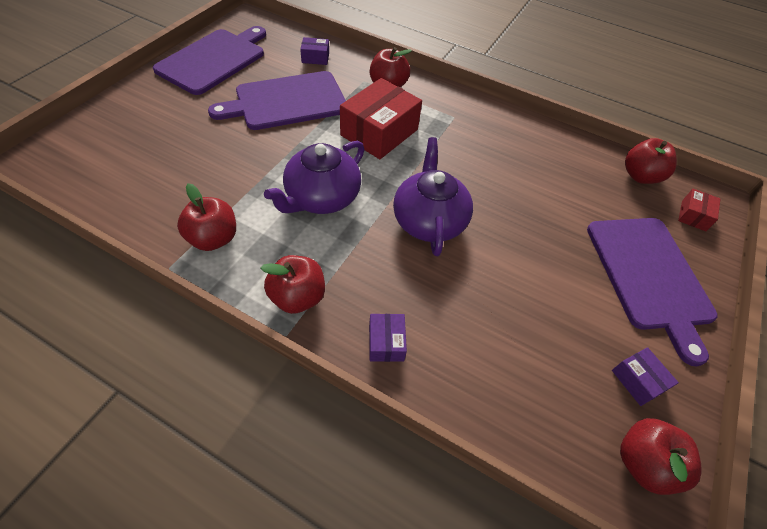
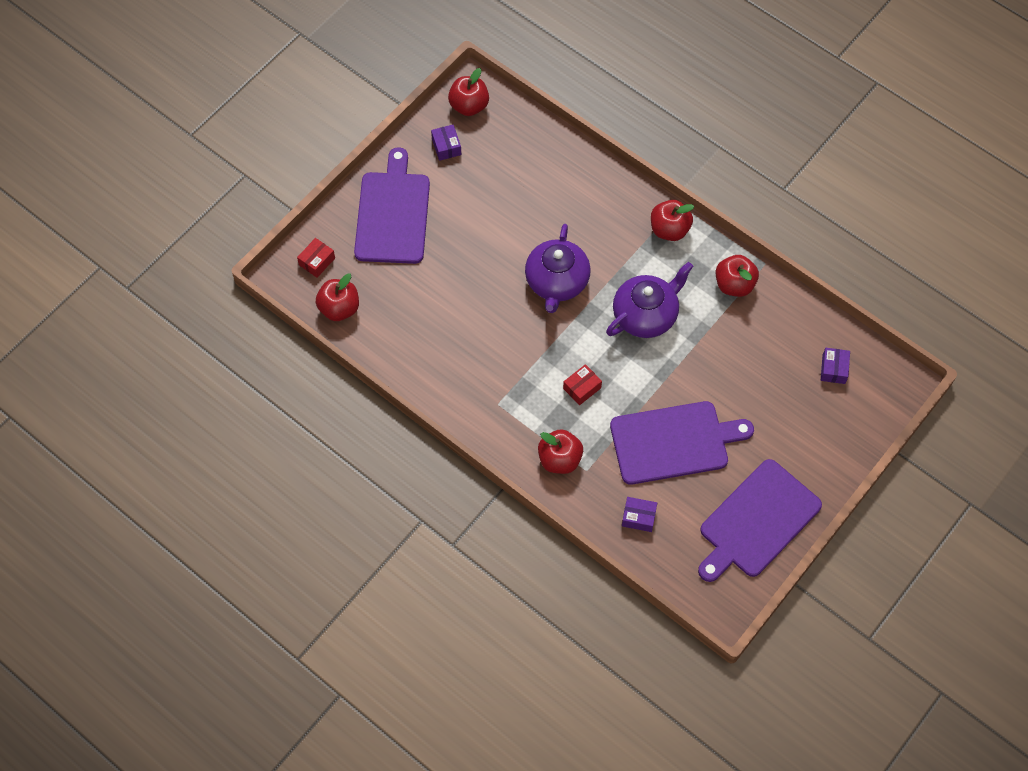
camera: 165 degrees left, 10 degrees up
(379, 132) = (582, 388): red box -> red box, size x0.47
(386, 342) = (610, 191): purple box -> purple box (833, 369)

